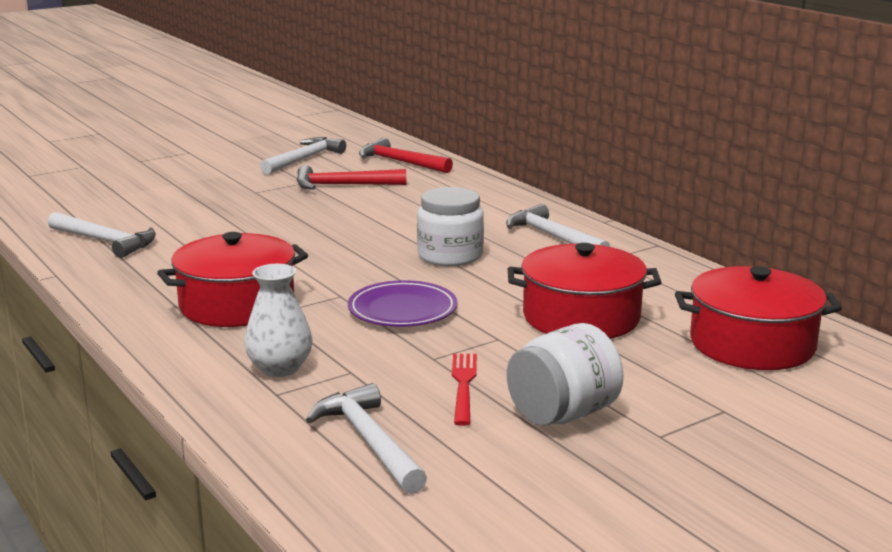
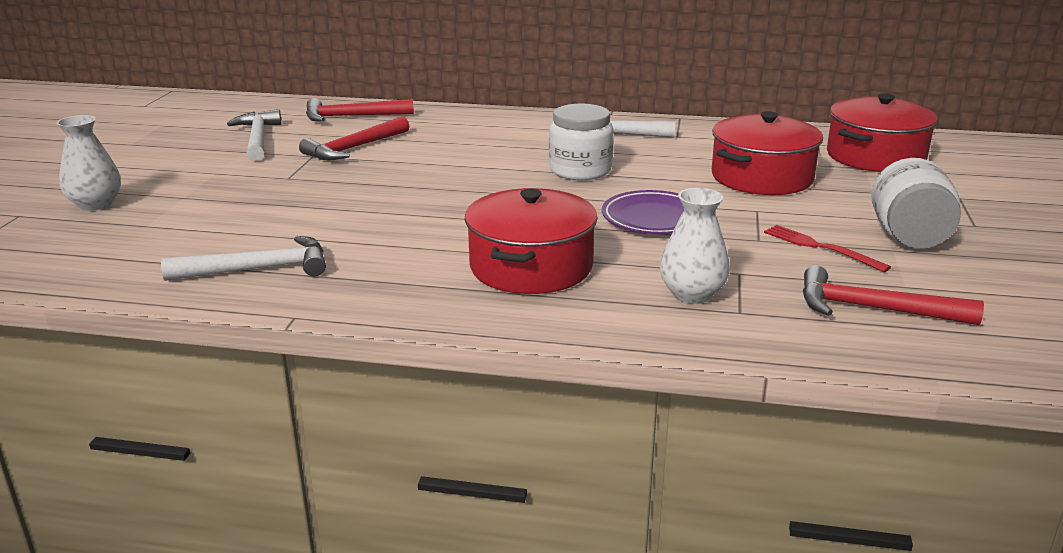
camera: 45 degrees left, 5 degrees up
(127, 172) = (96, 204): none -> white vase
(369, 441) = (874, 309): white hammer -> red hammer

